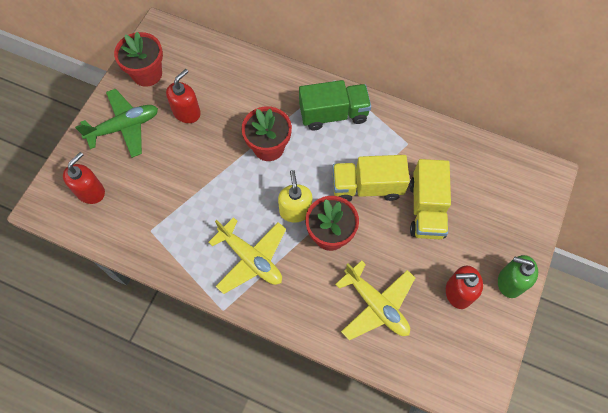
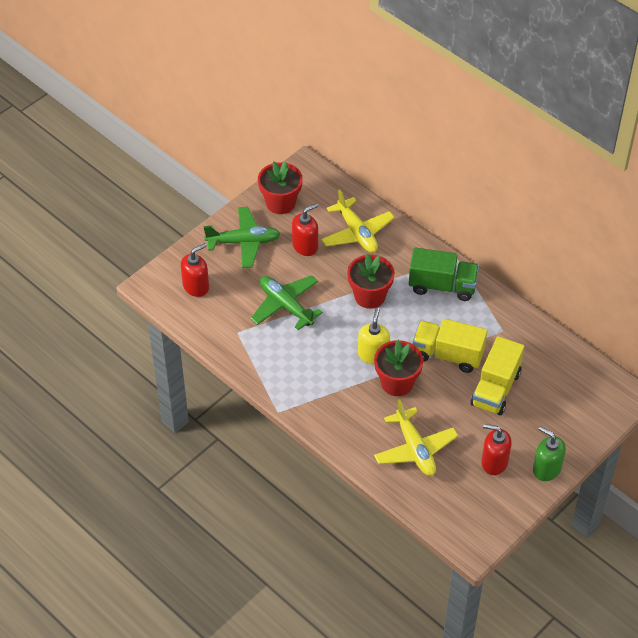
camera: 20 degrees right, 15 degrees down
(190, 184) = (286, 306): none -> green plane
(251, 259) = (318, 380): yellow plane -> yellow plane (357, 233)

